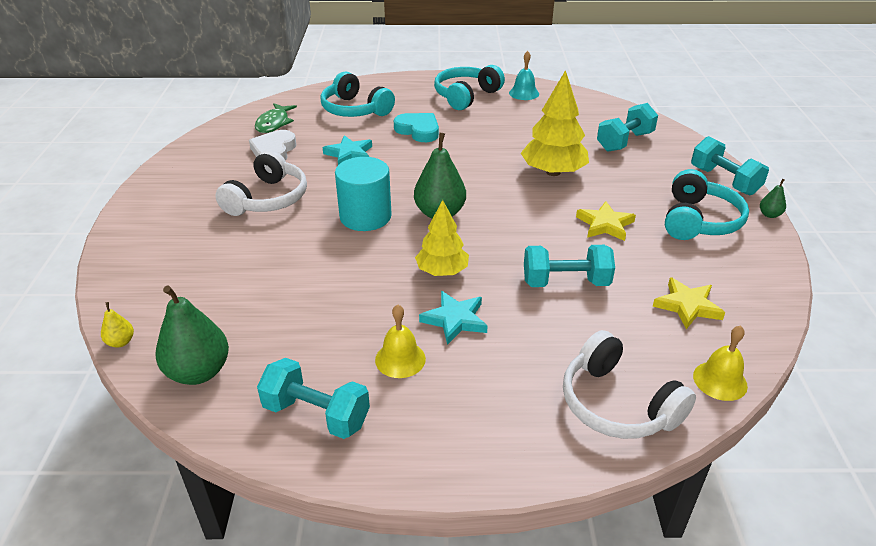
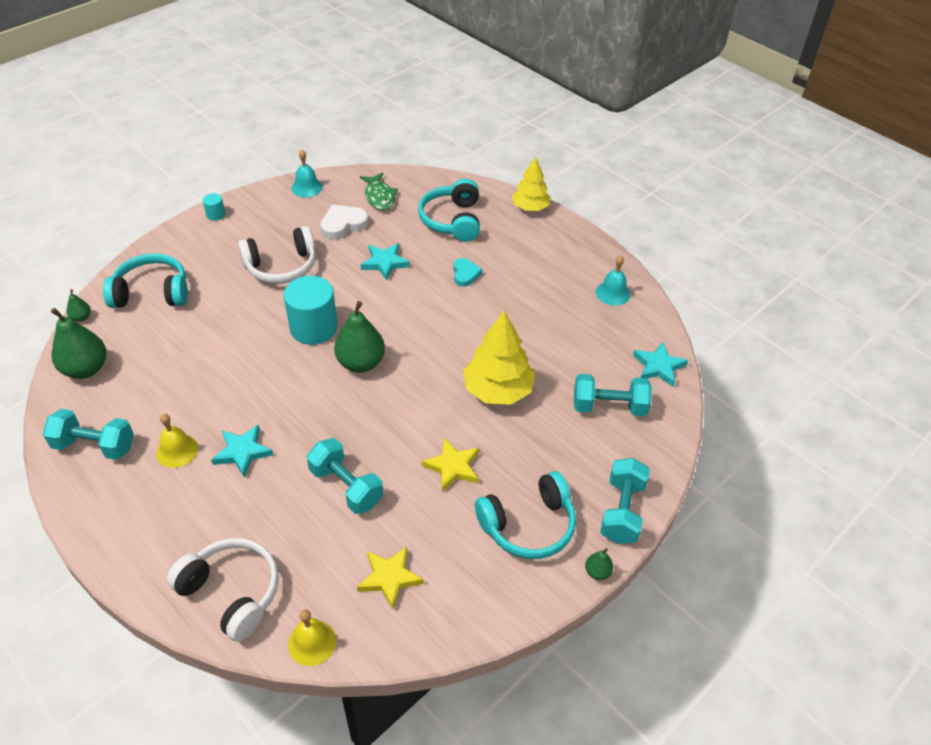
camera: 45 degrees right, 10 degrees up
(121, 342) = (81, 317): yellow pear -> green pear
(140, 201) = (216, 214): none -> turquoise cylinder
(199, 146) = (307, 187): none -> turquoise bell
(274, 123) = (379, 197): green fish -> green fish turned 75 degrees counterclockwise
(316, 414) = (94, 446): turquoise dumbbell -> turquoise dumbbell turned 60 degrees counterclockwise
(418, 130) = (465, 274): turquoise heart -> turquoise heart, size x0.66
(442, 271) = (290, 410): yellow tree -> yellow tree (530, 207)
(466, 96) = (558, 263): turquoise headphones -> turquoise headphones (152, 293)
(611, 110) = (658, 366): none -> turquoise star
(617, 404) = (232, 592): white headphones -> white headphones turned 120 degrees clockwise

